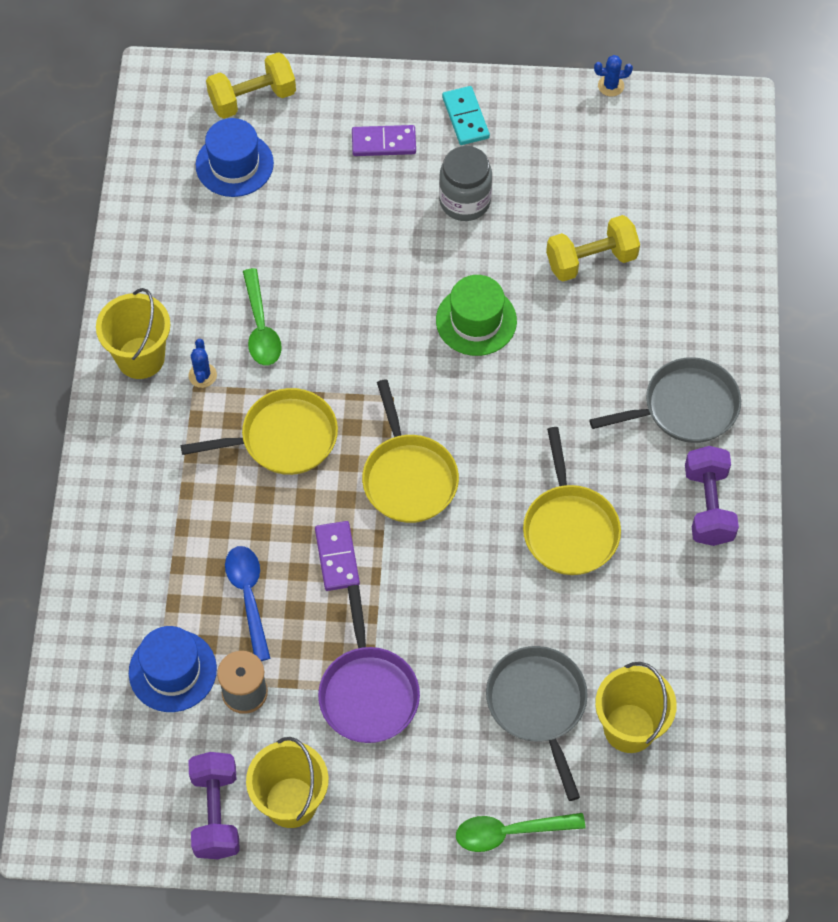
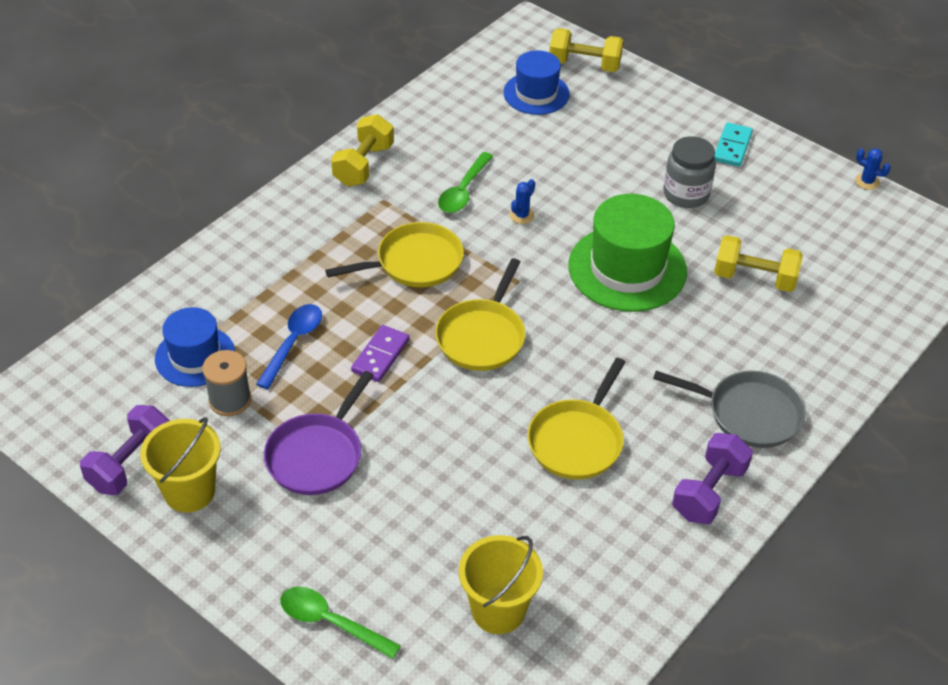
camera: 35 degrees right, 15 degrees down
(140, 358) = (363, 165): yellow bucket -> yellow dumbbell
(202, 375) = (395, 197): blue cactus -> blue cactus (521, 215)
(283, 438) = (414, 262): yellow pan -> yellow pan turned 45 degrees counterclockwise
(384, 143) = (656, 132): purple domino -> none
(476, 320) = (627, 268): green hat -> green hat, size x1.58
(538, 705) = (438, 546): grey pan -> none

